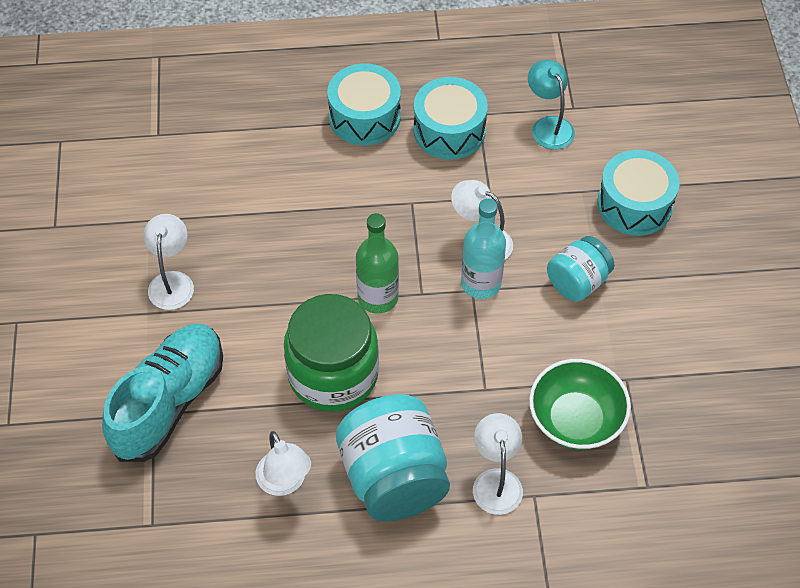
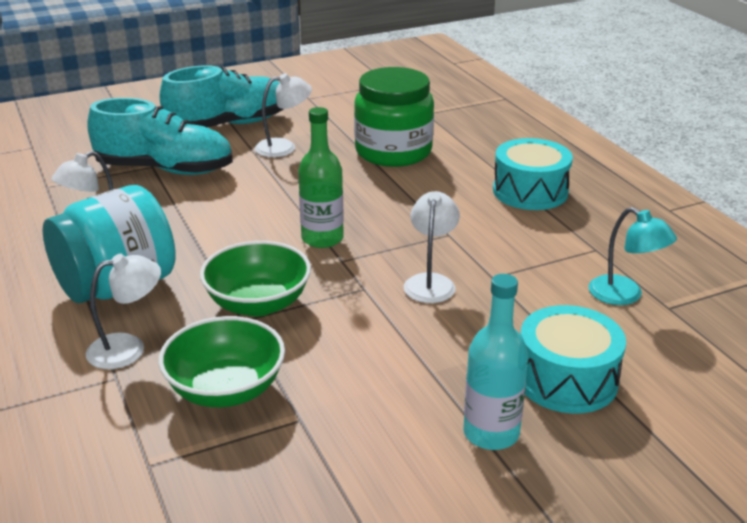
camera: 70 degrees right, 25 degrees down
(86, 320) = (229, 125): none -> turquoise shoe
(333, 374) = (223, 233): green jar -> green jar (393, 152)
(449, 131) = (557, 237): turquoise drum -> none
(465, 372) = (258, 303): none -> green bowl
(481, 283) = (376, 292): turquoise bottle -> turquoise bottle (491, 433)
(548, 126) = (625, 295): turquoise lamp -> turquoise lamp turned 90 degrees clockwise
(577, 282) = (419, 356): turquoise jar -> none

